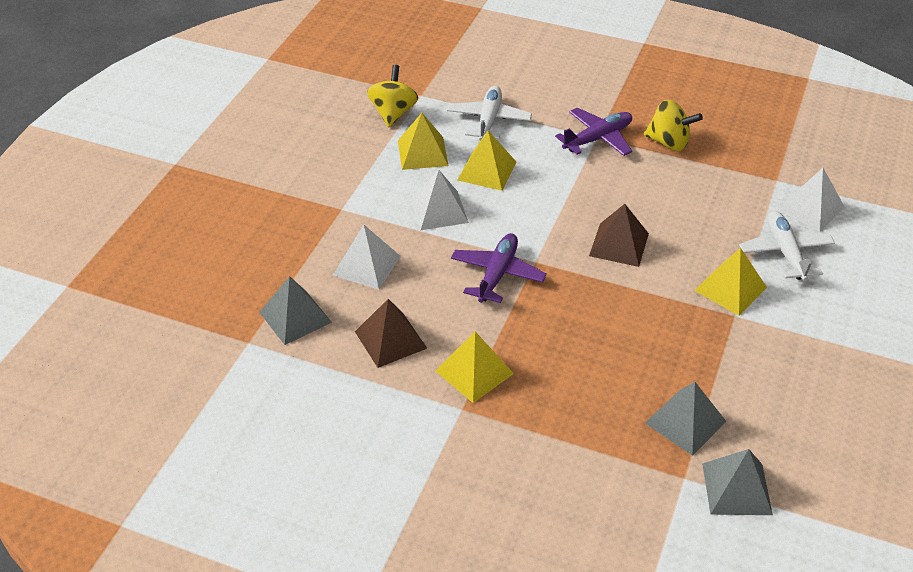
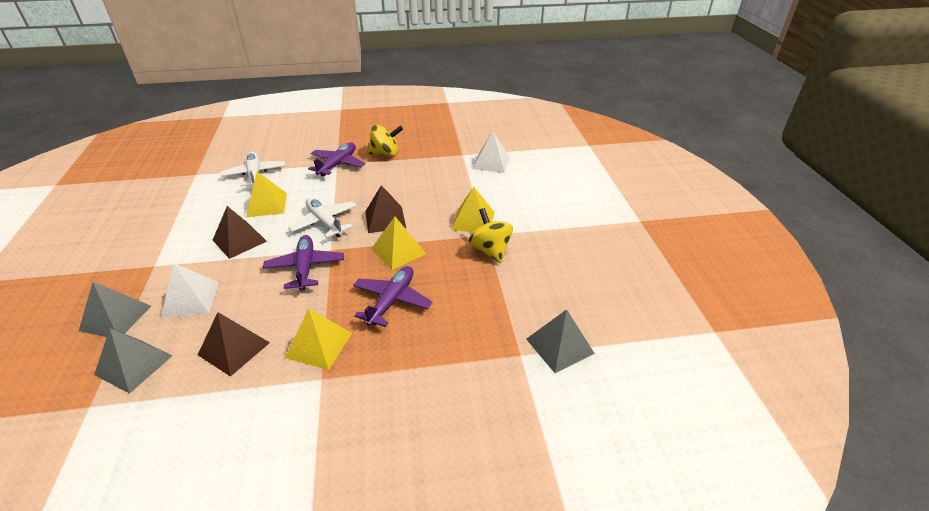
camera: 30 degrees left, 5 degrees down
(393, 113) = (177, 190): yellow spinning top -> yellow spinning top (490, 250)
(423, 153) = (211, 208): yellow pyramid -> yellow pyramid (398, 251)
(439, 210) = (239, 240): white pyramid -> brown pyramid
(574, 354) = (392, 300): none -> purple plane
(685, 422) = (497, 315): grey pyramid -> grey pyramid (116, 318)
(785, 252) = (492, 189): white plane -> white plane (325, 222)

